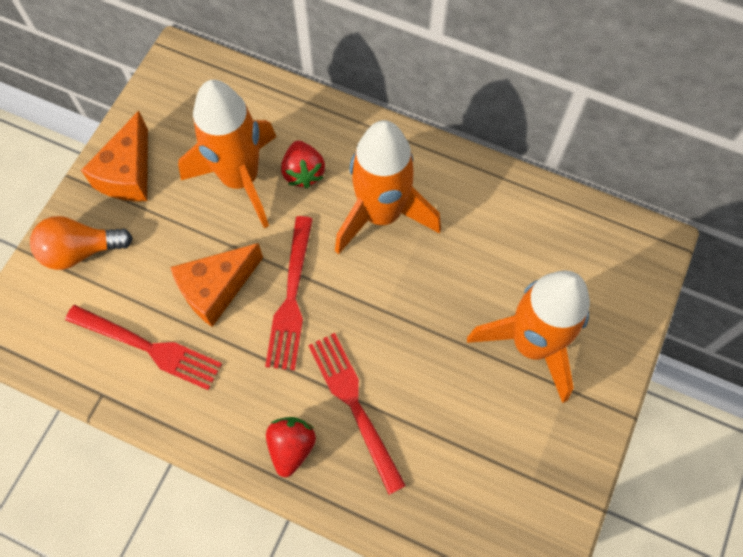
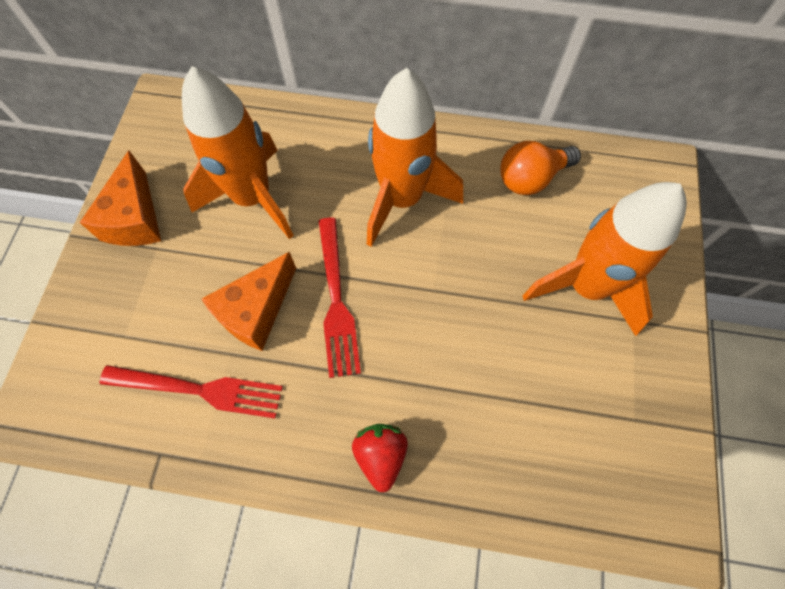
camera: 15 degrees left, 0 degrees up
(80, 251) = (101, 307): orange light bulb -> orange light bulb (531, 178)
(303, 173) = (314, 178): red strawberry -> none
(354, 405) = (433, 393): red fork -> none

